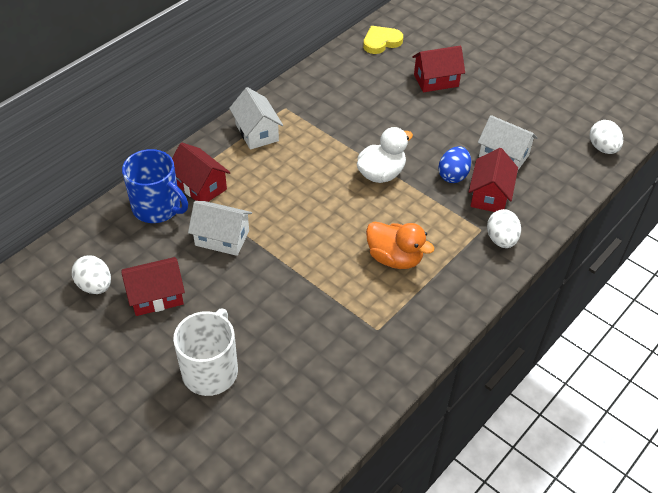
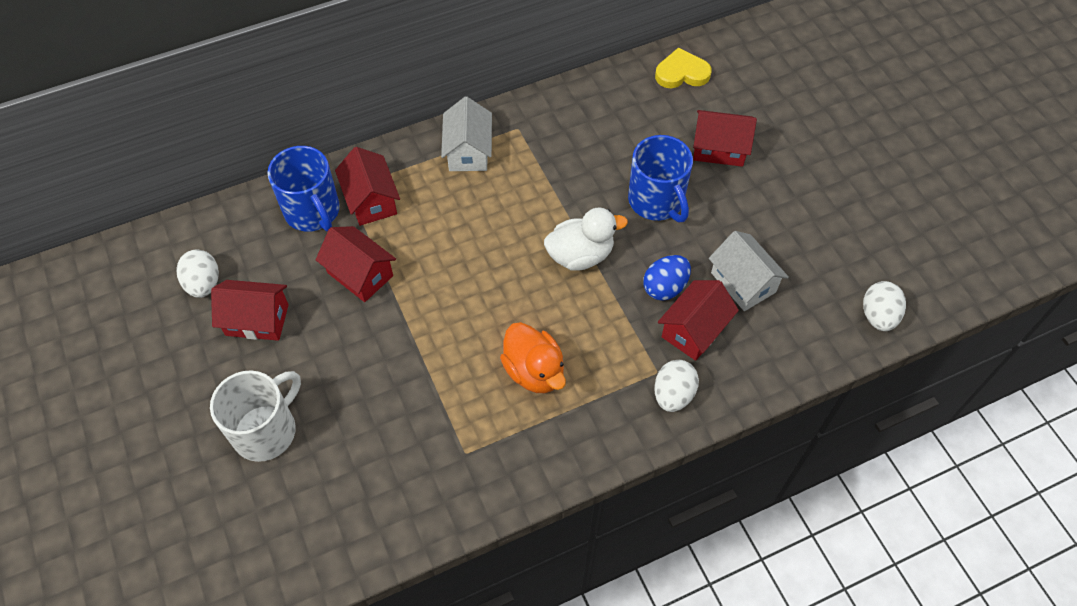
camera: 25 degrees right, 10 degrees up
(222, 238) = (360, 274): white house -> red house
(413, 124) = (656, 201): none -> blue mug

